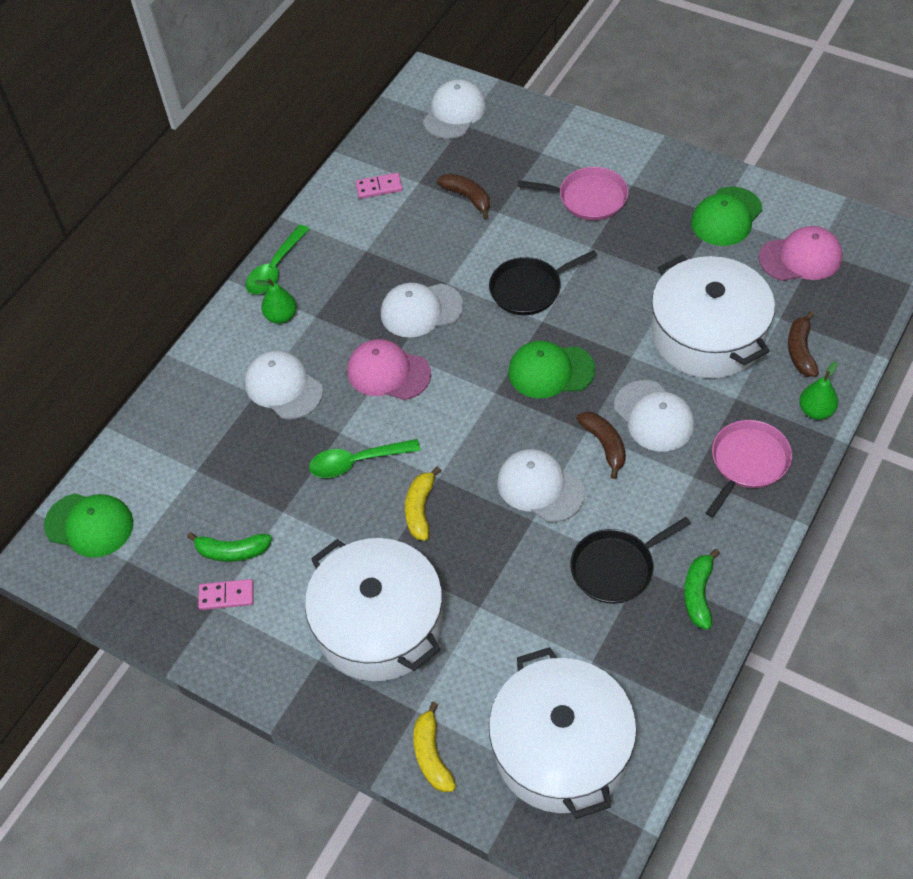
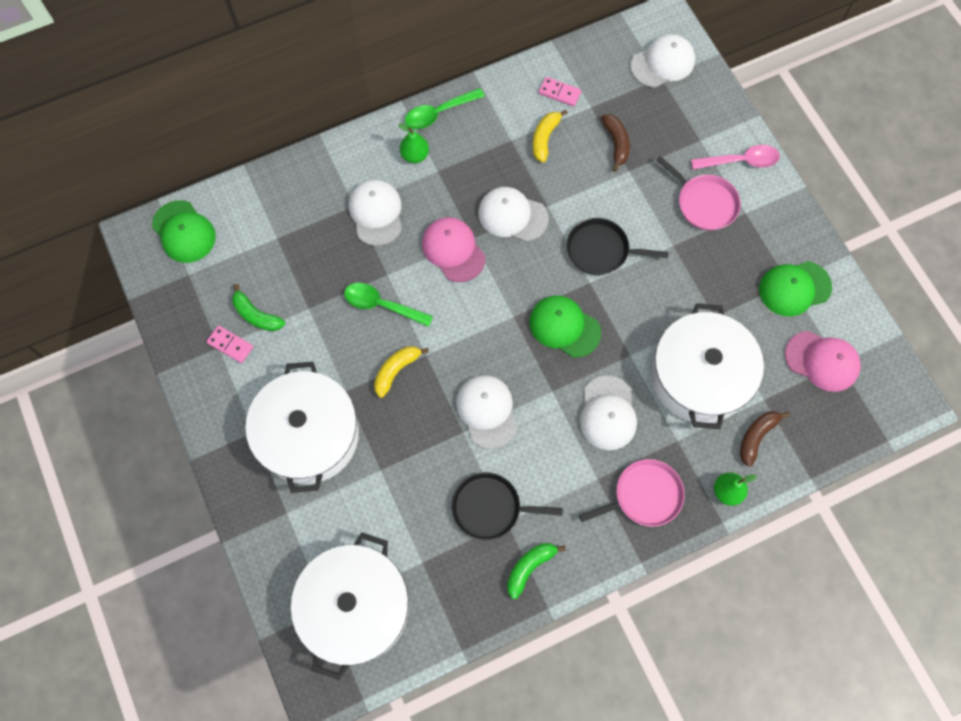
camera: 30 degrees right, 15 degrees up
(432, 755) = (273, 550): yellow banana -> yellow banana (545, 138)
(591, 148) = (740, 161): none -> pink spoon
(604, 445) = (556, 411): brown banana -> none

